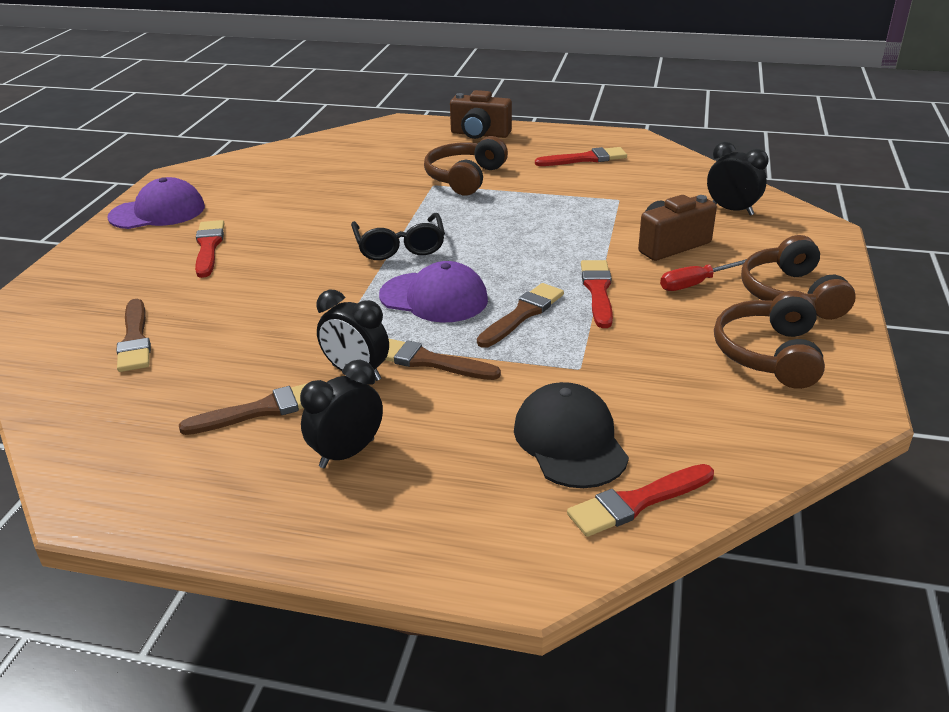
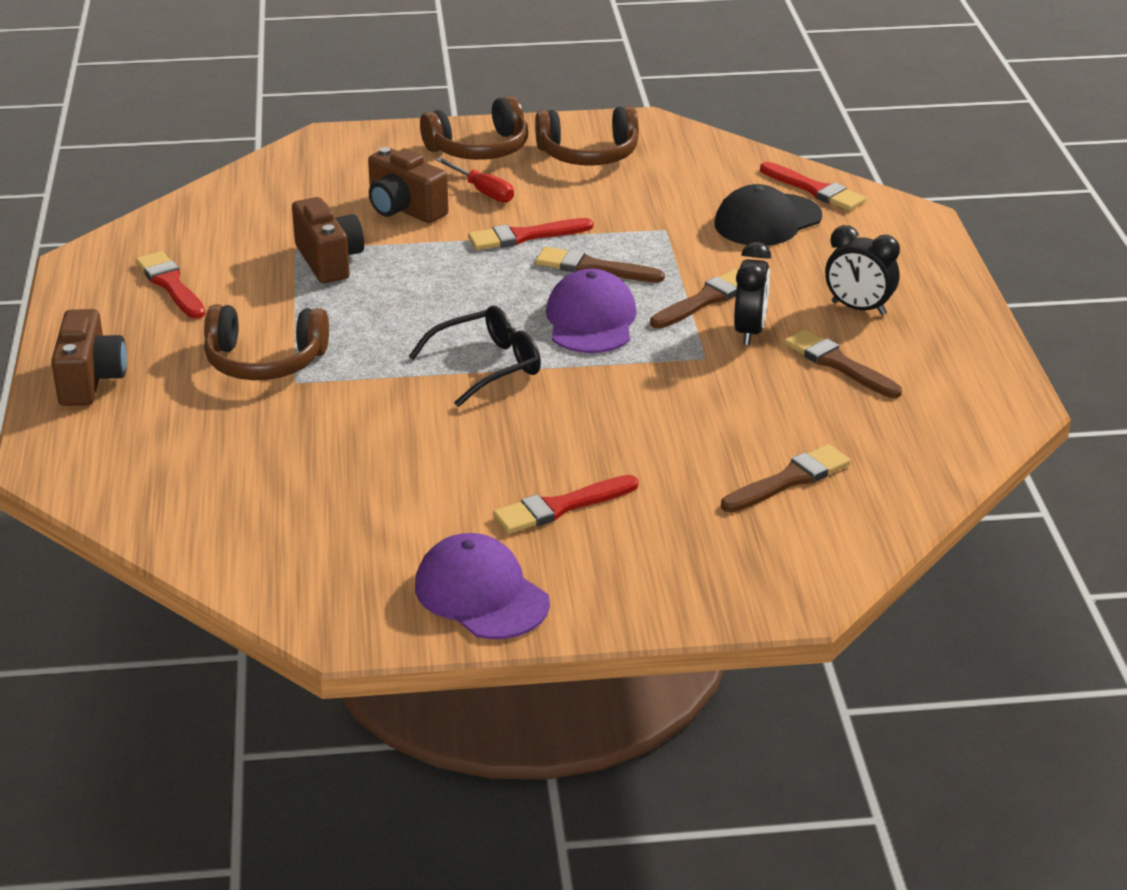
camera: 110 degrees left, 0 degrees up
(428, 361) = (705, 300): brown brush -> brown brush turned 135 degrees counterclockwise
(593, 208) = (329, 261): none -> brown camera
(732, 210) = (301, 183): black clock -> none

